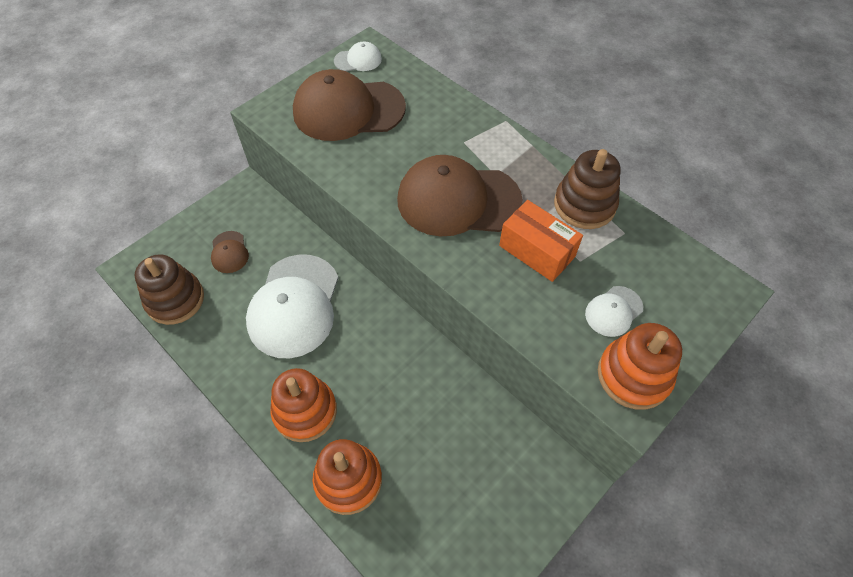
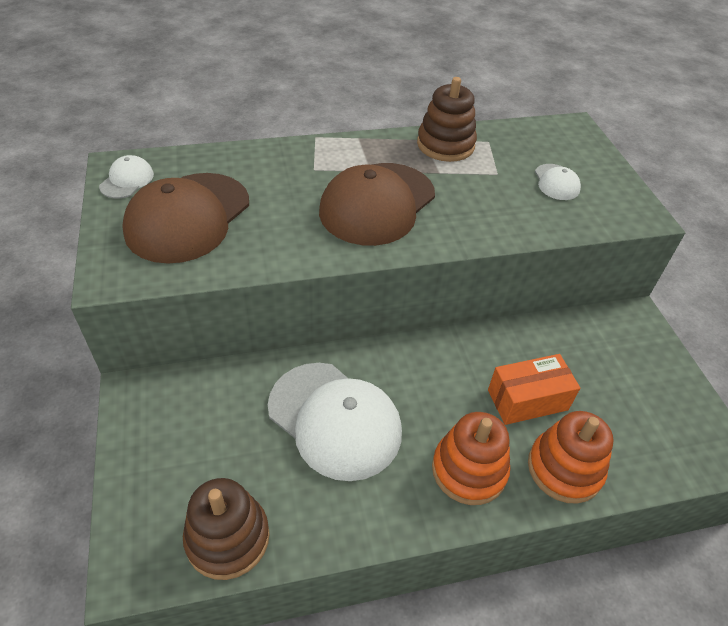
camera: 60 degrees left, 10 degrees down
(229, 252) = (209, 448): brown cap -> none
(537, 251) = (470, 189): orange box -> orange box (527, 400)
(633, 375) = (618, 202): orange stacking toy -> none

